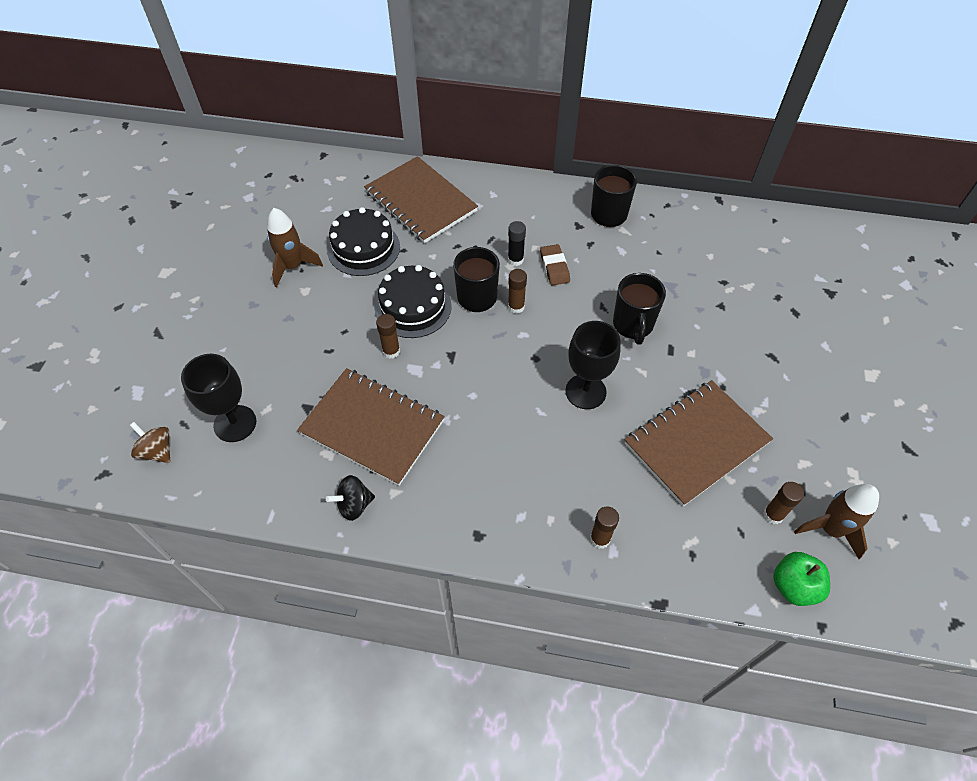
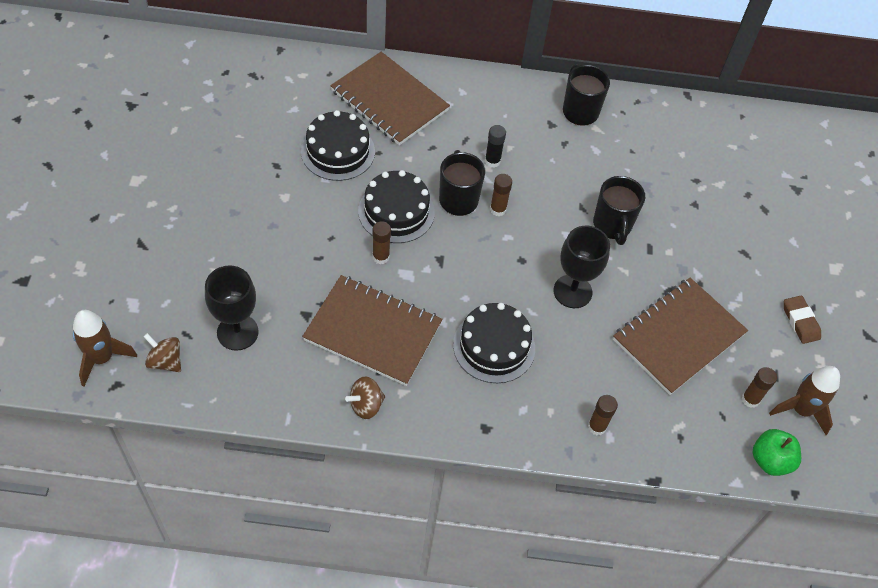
camera: 10 degrees left, 0 degrees up
(293, 266) = (268, 172): brown rocket -> brown rocket (102, 358)
(354, 505) = (366, 405): black spinning top -> brown spinning top
(497, 447) = (494, 346): none -> black cake
(554, 267) = (531, 168): brown eraser -> brown eraser (800, 321)

